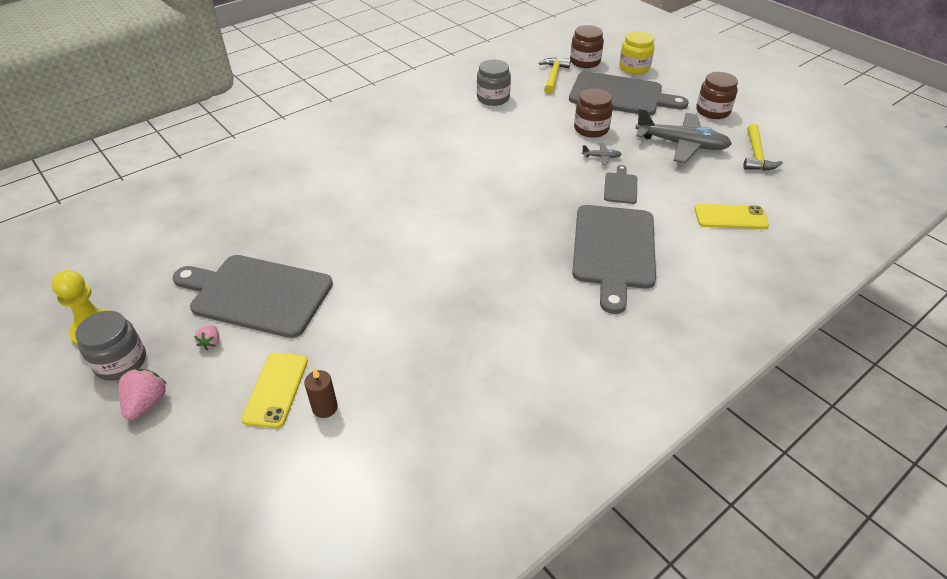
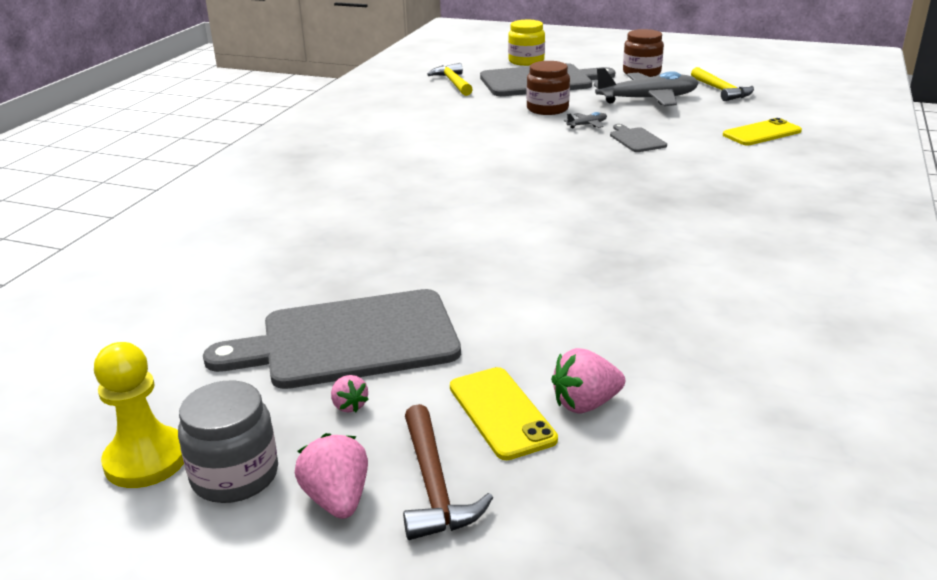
camera: 30 degrees left, 15 degrees down
(195, 420) = (434, 485): none -> brown hammer
(325, 408) = (585, 404): brown candle -> pink strawberry
(493, 98) = (411, 111): grey jar -> none
(585, 62) = (471, 67): brown jar -> none
(613, 250) = (697, 182): grey cutting board -> none

